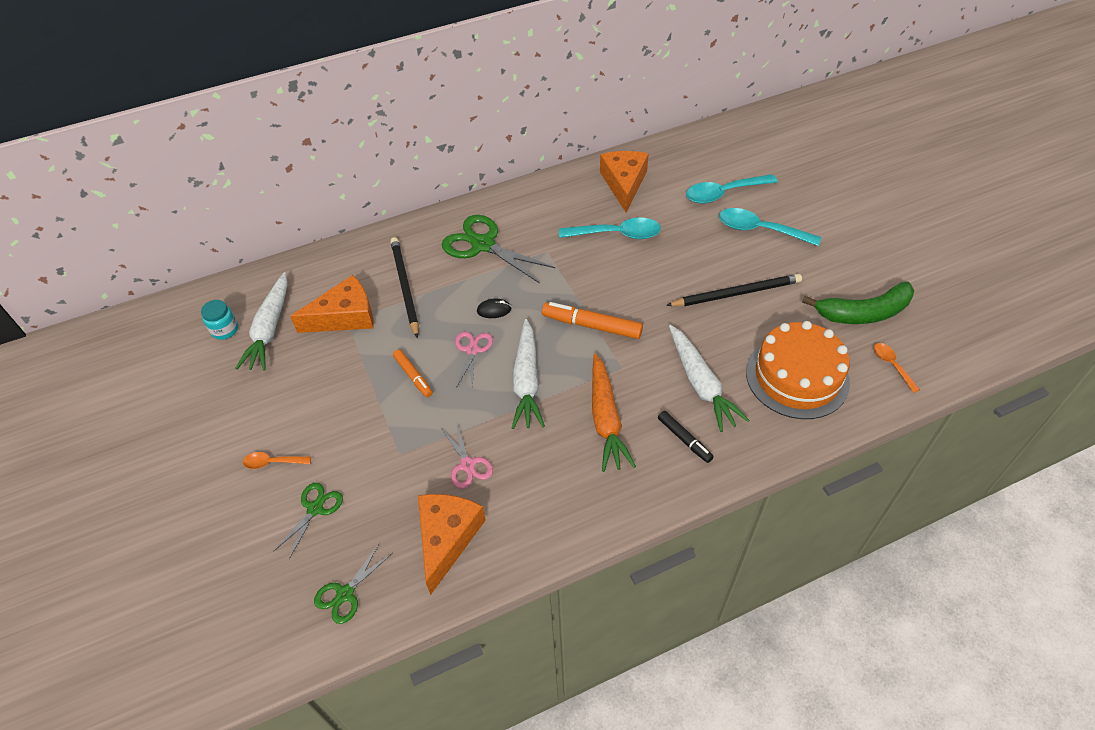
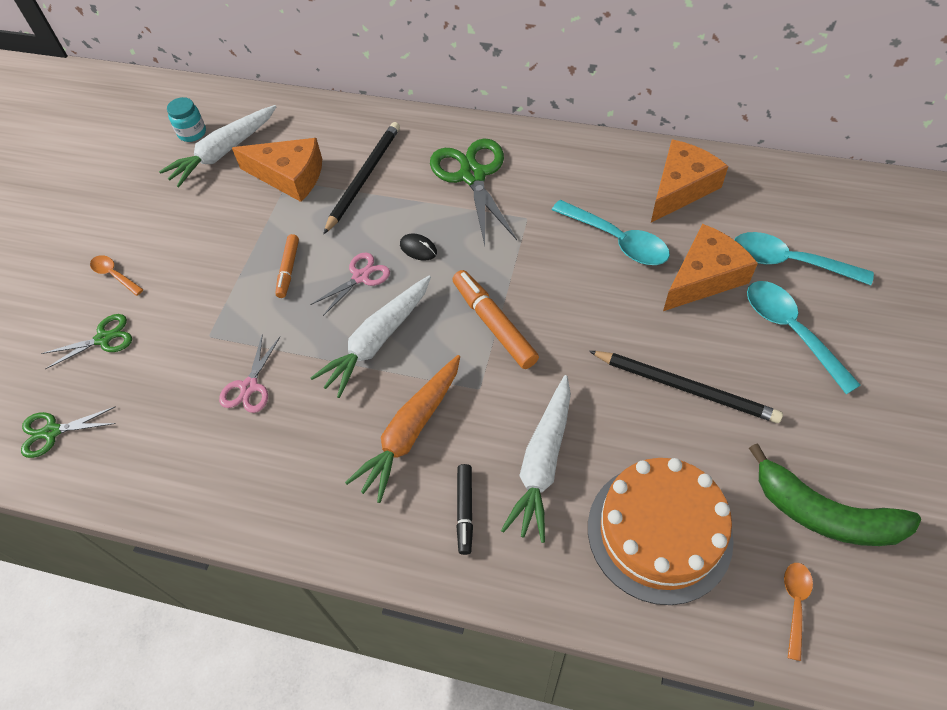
camera: 40 degrees right, 5 degrees up
(447, 538) = (168, 443): orange cheese -> orange cheese (704, 277)

